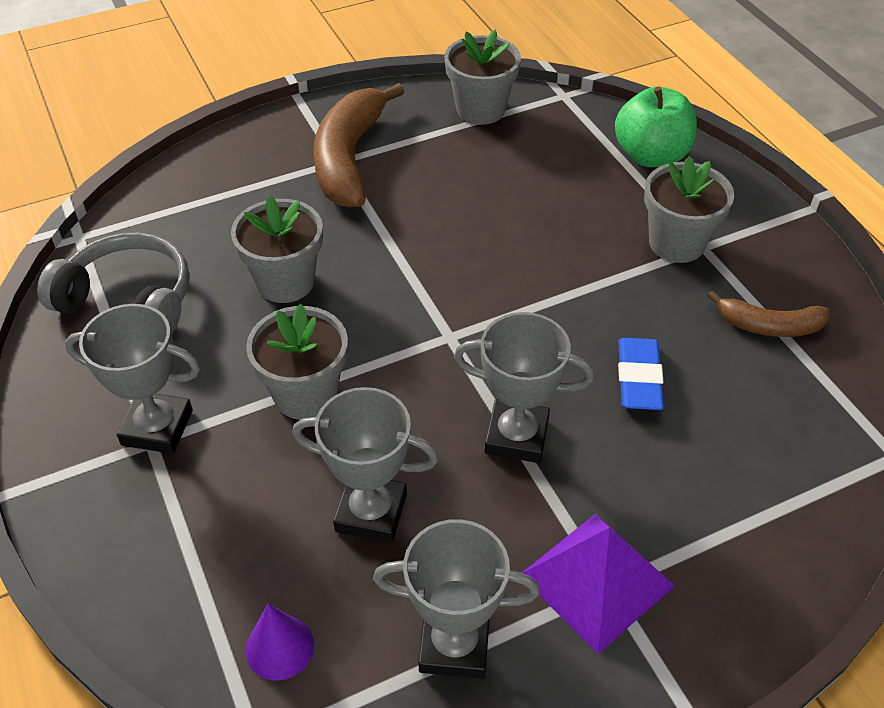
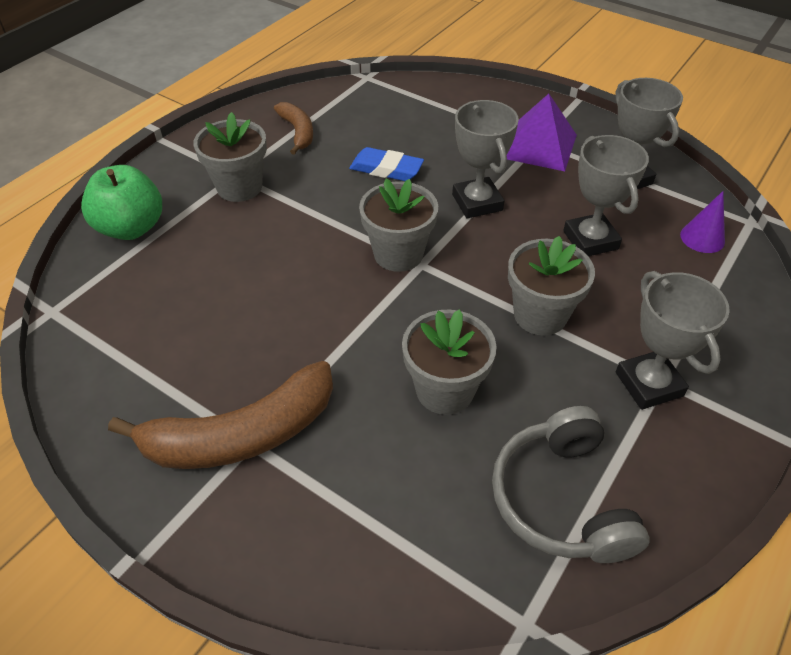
camera: 120 degrees left, 0 degrees up
(480, 109) = (103, 364): grey flower pot -> grey flower pot (398, 254)
(638, 379) = (386, 169): blue eraser -> blue eraser turned 45 degrees clockwise

